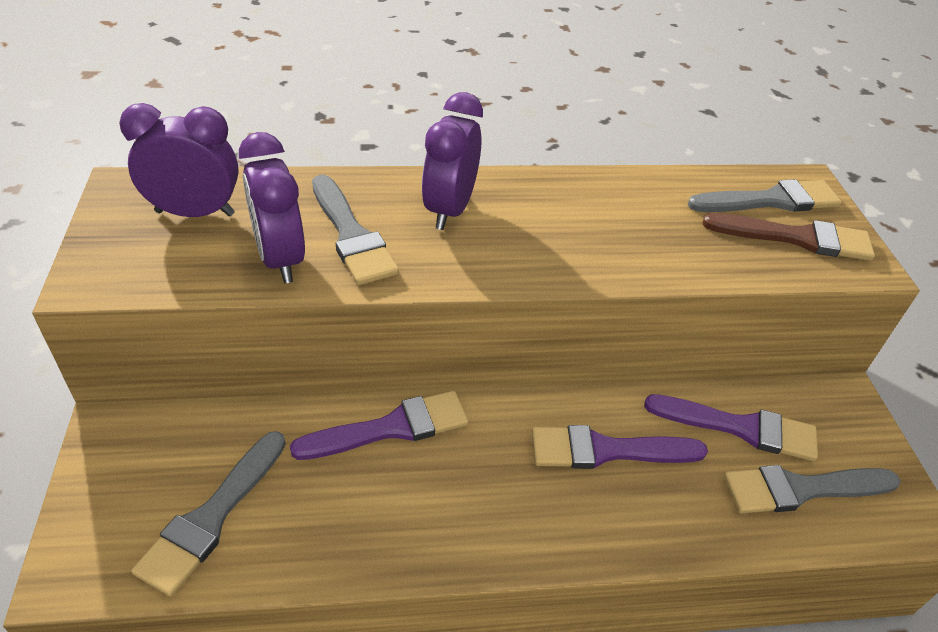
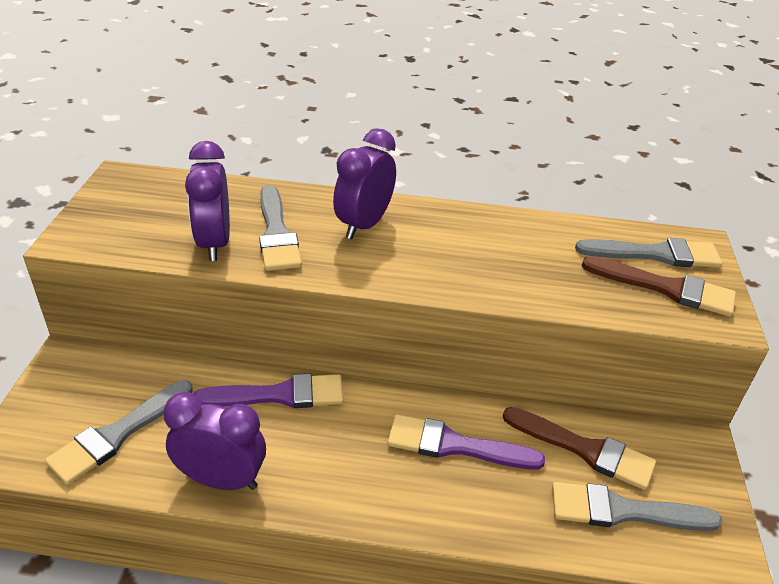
camera: 15 degrees right, 5 degrees down
(195, 213) = (164, 201): purple clock -> purple clock (222, 479)
(740, 428) = (585, 449): purple brush -> brown brush

